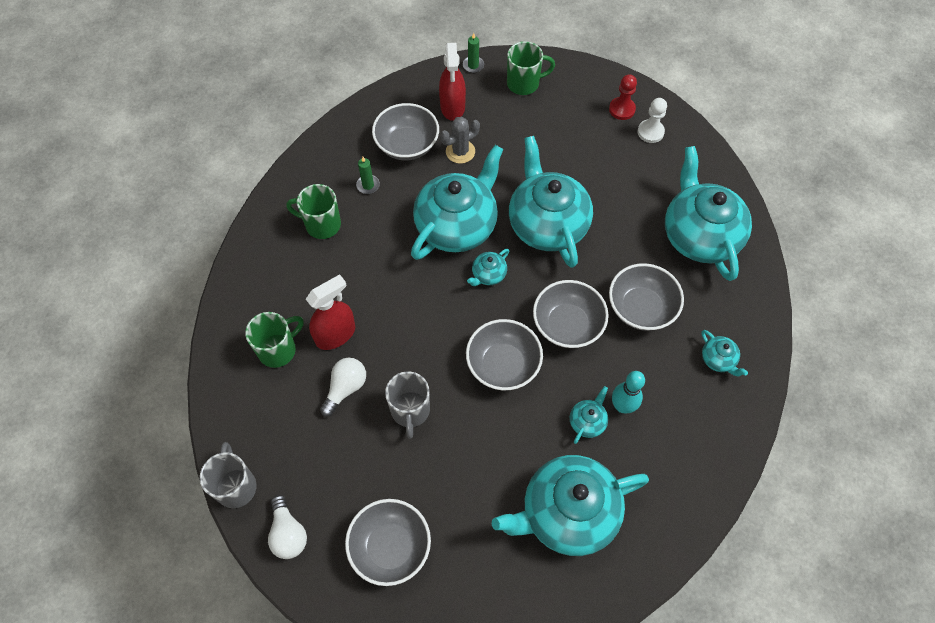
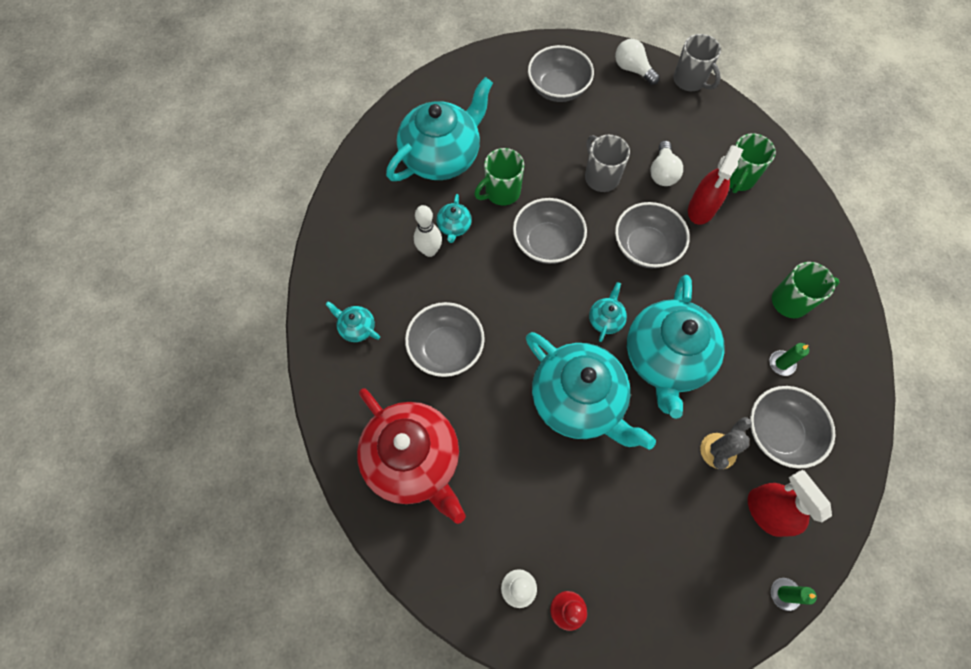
camera: 155 degrees right, 5 degrees up
(524, 83) = (706, 594): green mug -> green mug (501, 192)
(567, 325) = (508, 302): grey bowl -> grey bowl (645, 247)
(622, 406) = (429, 251): turquoise bowling pin -> white bowling pin
(699, 235) = (414, 460): turquoise teapot -> red teapot

